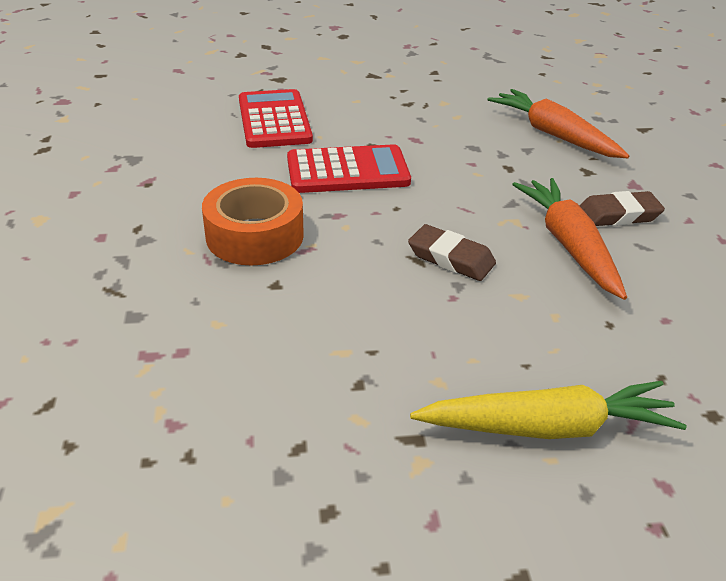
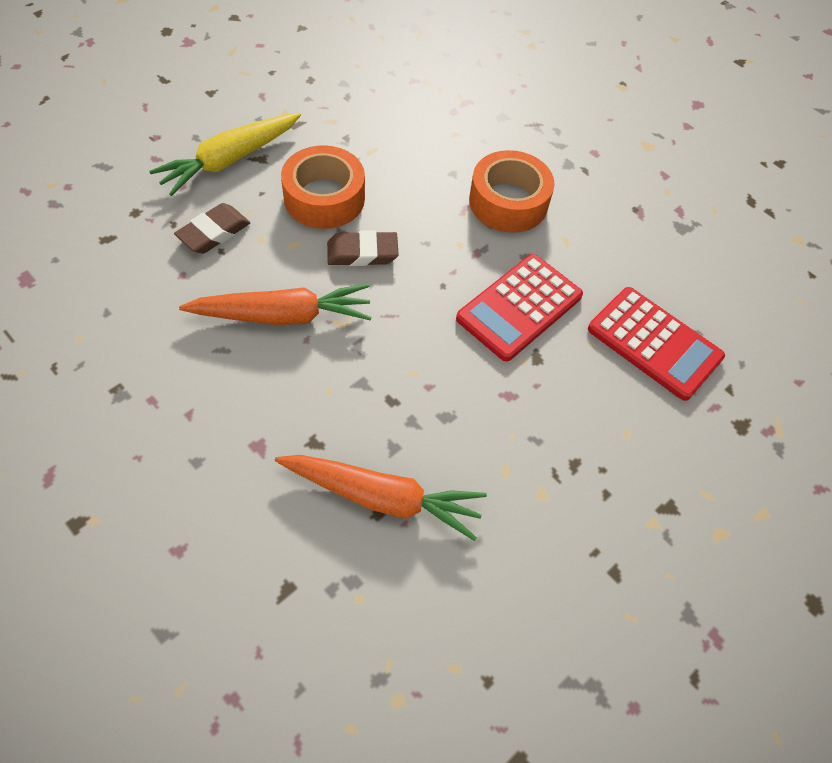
camera: 140 degrees right, 20 degrees up
(450, 324) = (324, 198): none -> orange tape
(569, 245) = (282, 315): orange carrot -> orange carrot turned 45 degrees counterclockwise
(618, 215) = (257, 382): brown eraser -> brown eraser (214, 232)

